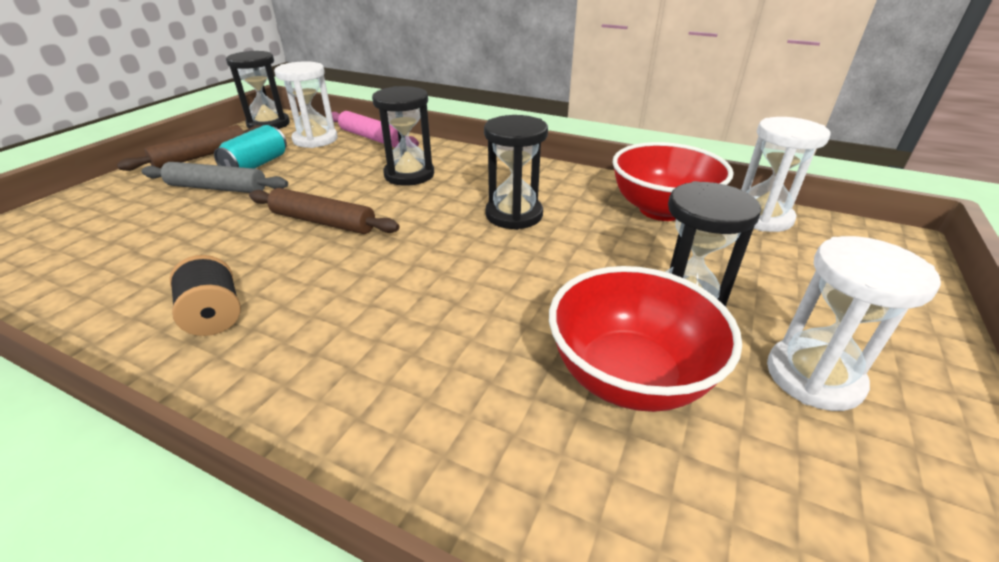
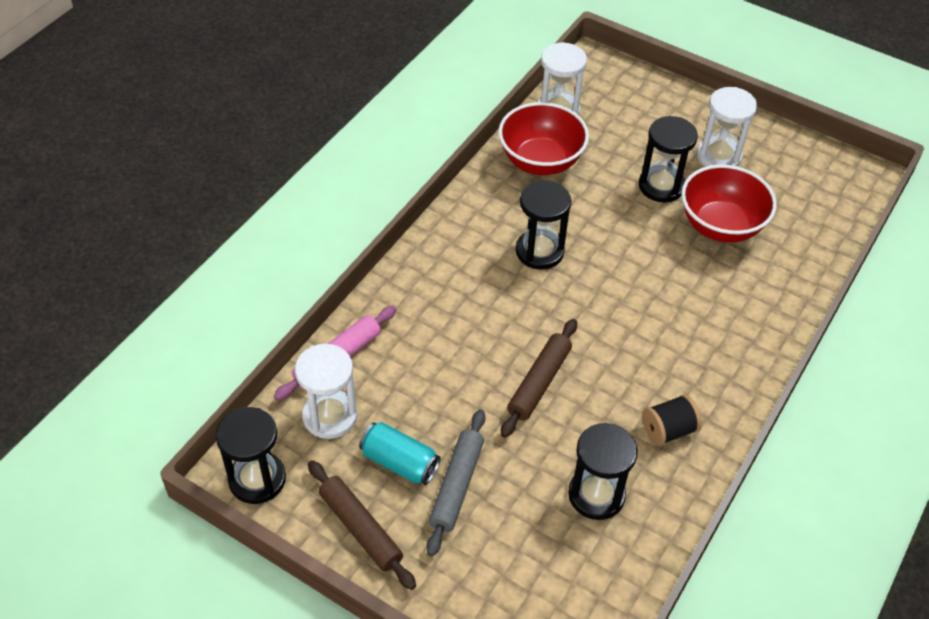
camera: 85 degrees left, 15 degrees up
(409, 175) = (449, 322): black hourglass -> black hourglass (596, 495)

